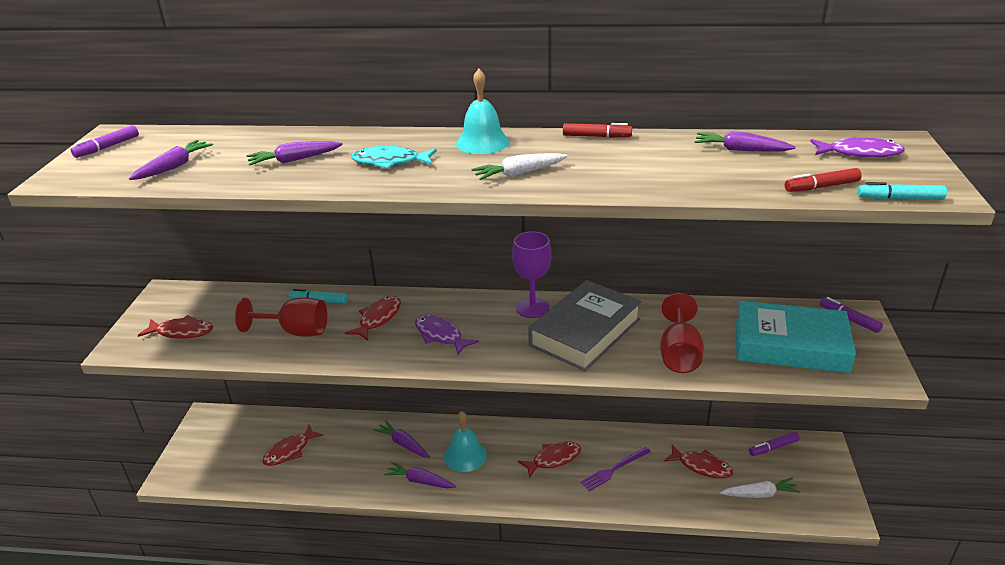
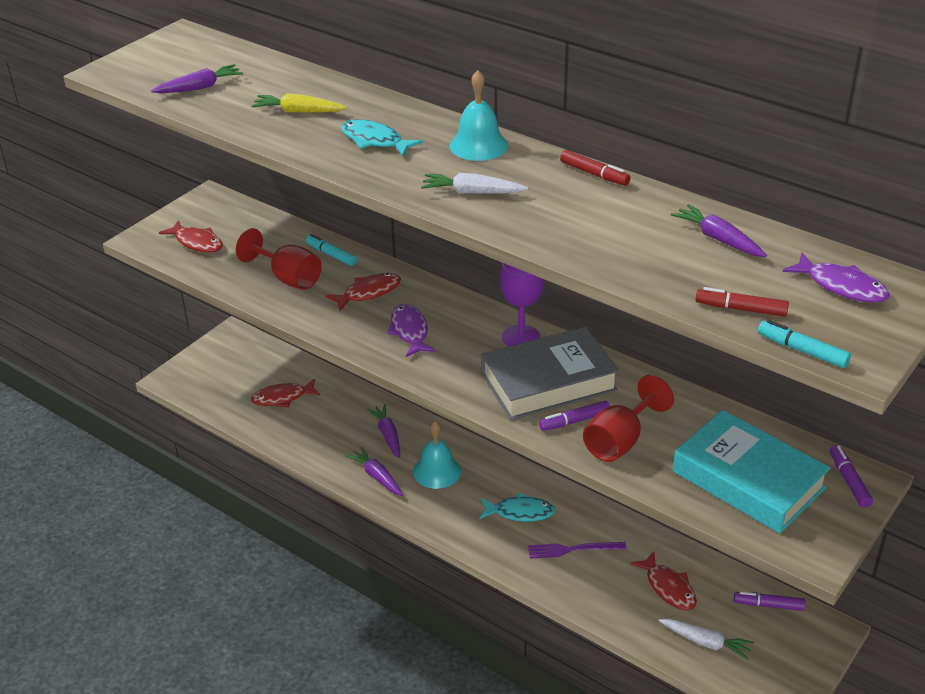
camera: 30 degrees right, 5 degrees up
(107, 147) = (167, 48): purple marker -> purple marker (574, 421)
(294, 160) = (298, 112): purple carrot -> yellow carrot
(553, 459) = (520, 512): red fish -> turquoise fish

